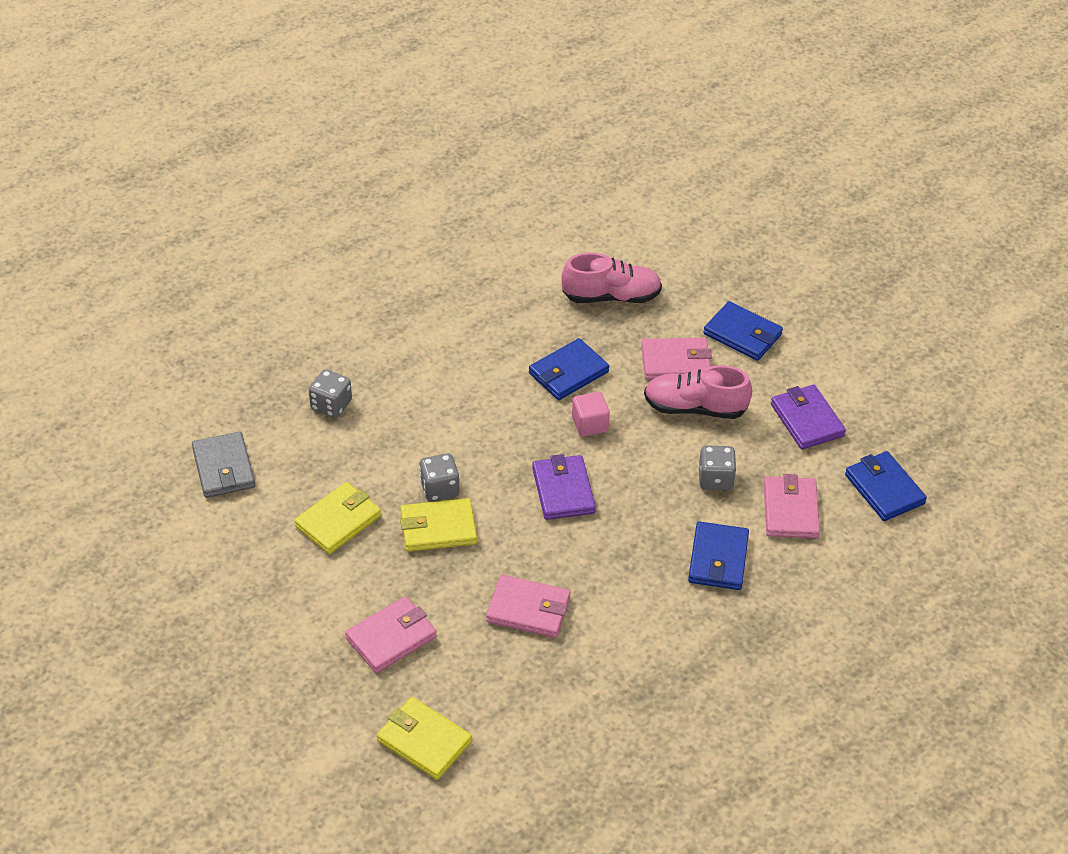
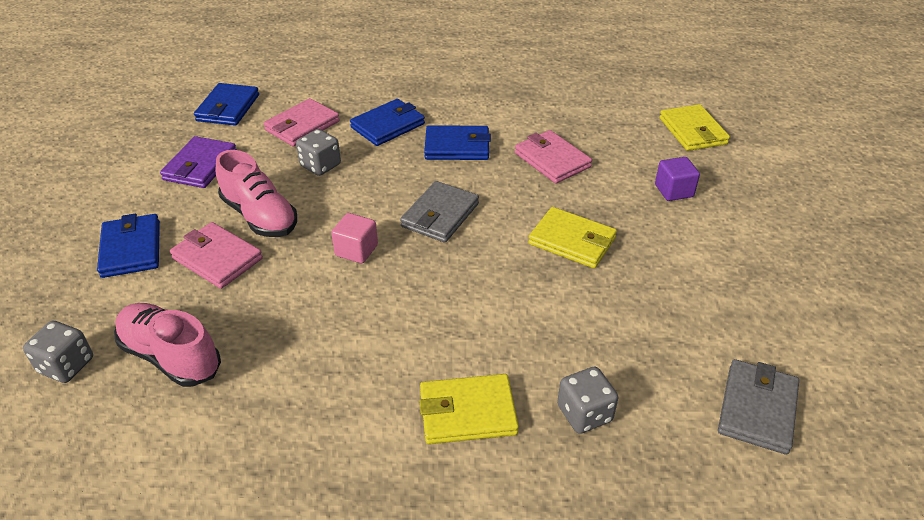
camera: 140 degrees left, 5 degrees down
(338, 521) = (660, 291): yellow wallet -> yellow wallet (467, 412)
(391, 638) = (674, 191): pink wallet -> purple cube
(439, 488) = (542, 270): grey dice -> grey dice (66, 365)
(563, 490) = (440, 215): purple wallet -> grey wallet
(568, 372) = (315, 304): blue wallet -> blue wallet (457, 147)

